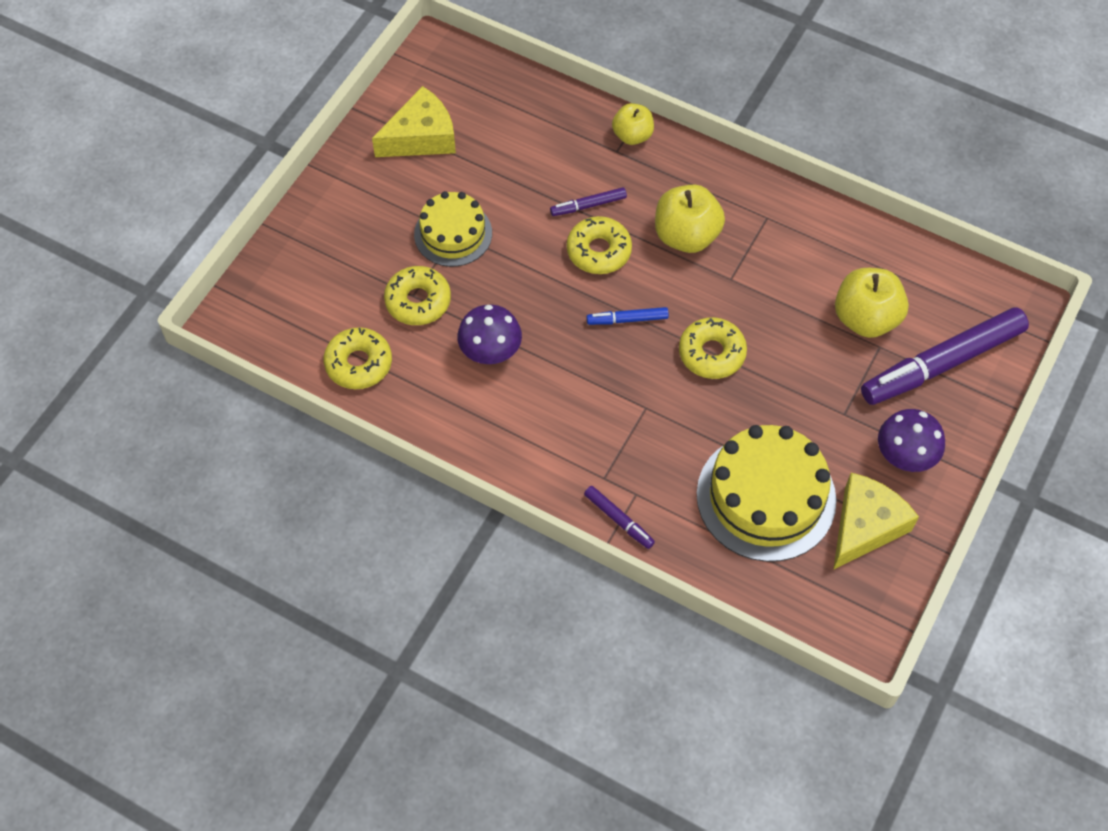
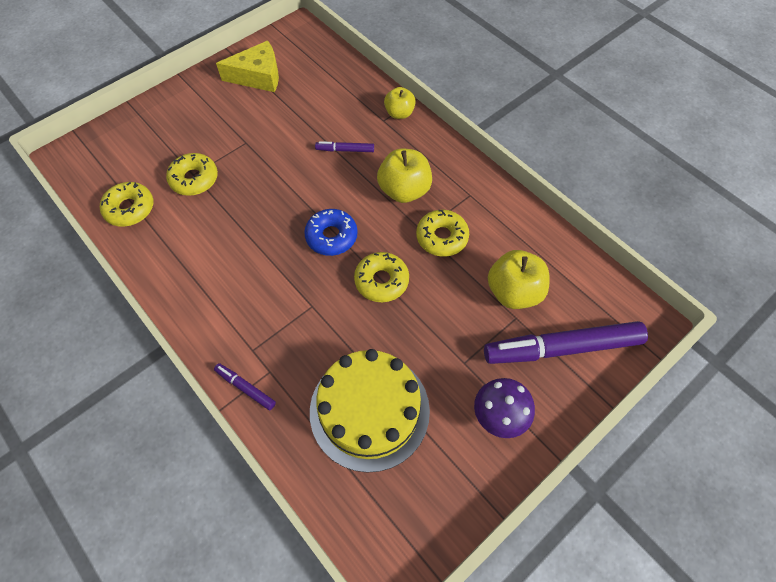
camera: 20 degrees right, 0 degrees up
(453, 233) = (243, 142): yellow cake -> none
(490, 352) = (222, 229): purple mushroom -> none
(599, 251) = (336, 182): yellow donut -> yellow donut (442, 237)
(619, 520) = (245, 388): purple marker -> purple marker turned 150 degrees clockwise
(627, 319) = (331, 236): blue marker -> blue donut
(865, 526) = (440, 466): yellow cheese -> none

